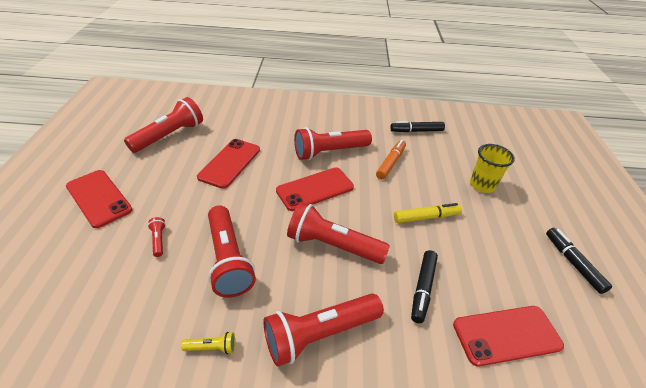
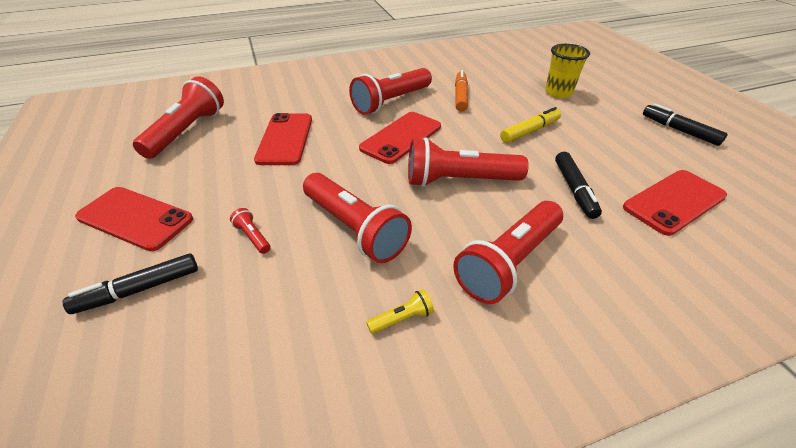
camera: 20 degrees left, 0 degrees up
(416, 131) = (464, 64): black marker -> black marker (139, 289)

